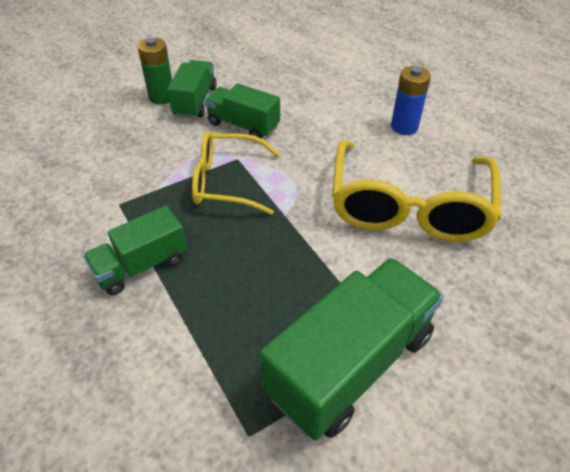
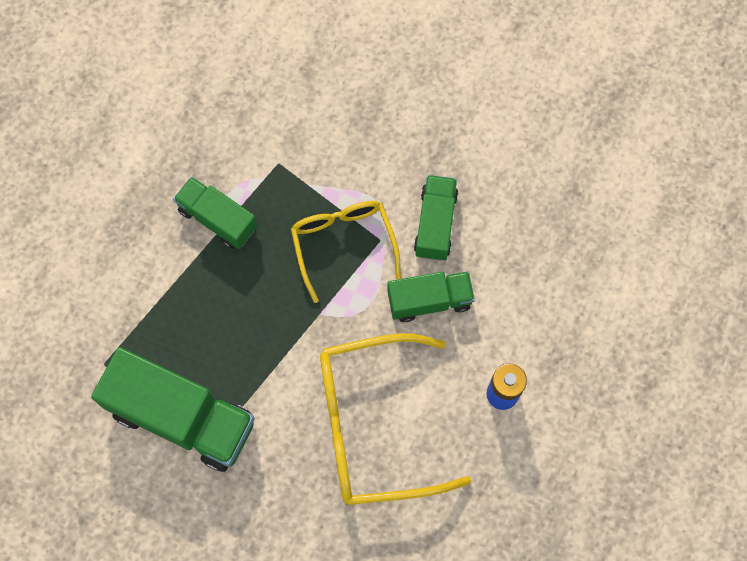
camera: 70 degrees right, 25 degrees up
(162, 97) = (449, 118): green battery -> none
(195, 101) = (455, 157): green truck -> green truck (429, 300)

